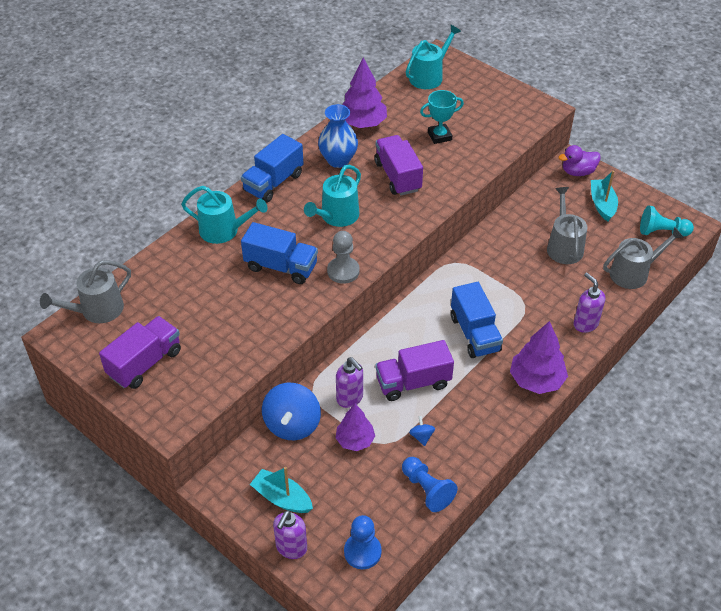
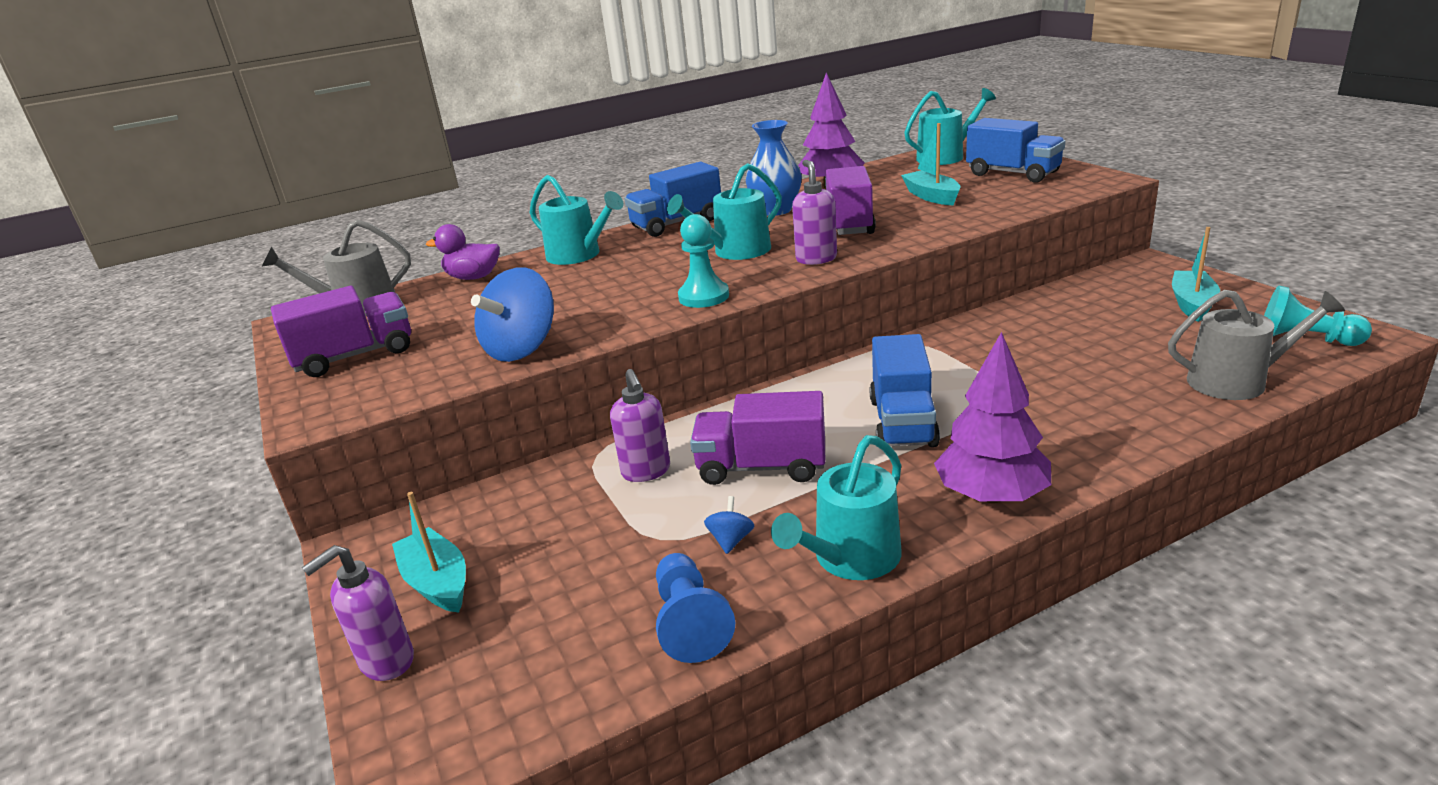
camera: 25 degrees right, 20 degrees down
(281, 267) = (621, 287): blue truck -> blue truck (1013, 174)
(292, 424) = (534, 489): blue spinning top -> blue spinning top (522, 349)
(343, 271) = (703, 297): grey pawn -> turquoise pawn
(355, 440) = (614, 526): purple tree -> none
(362, 552) = (500, 700): blue pawn -> none
(439, 136) = (931, 196): turquoise trophy -> turquoise boat
(484, 435) = (851, 558): none -> turquoise watering can
(564, 246) = (1107, 341): grey watering can -> none
(578, 172) = (1157, 272): purple duck -> purple duck (473, 277)
(585, 324) = (1119, 433): purple soap dispenser -> purple soap dispenser (816, 259)

